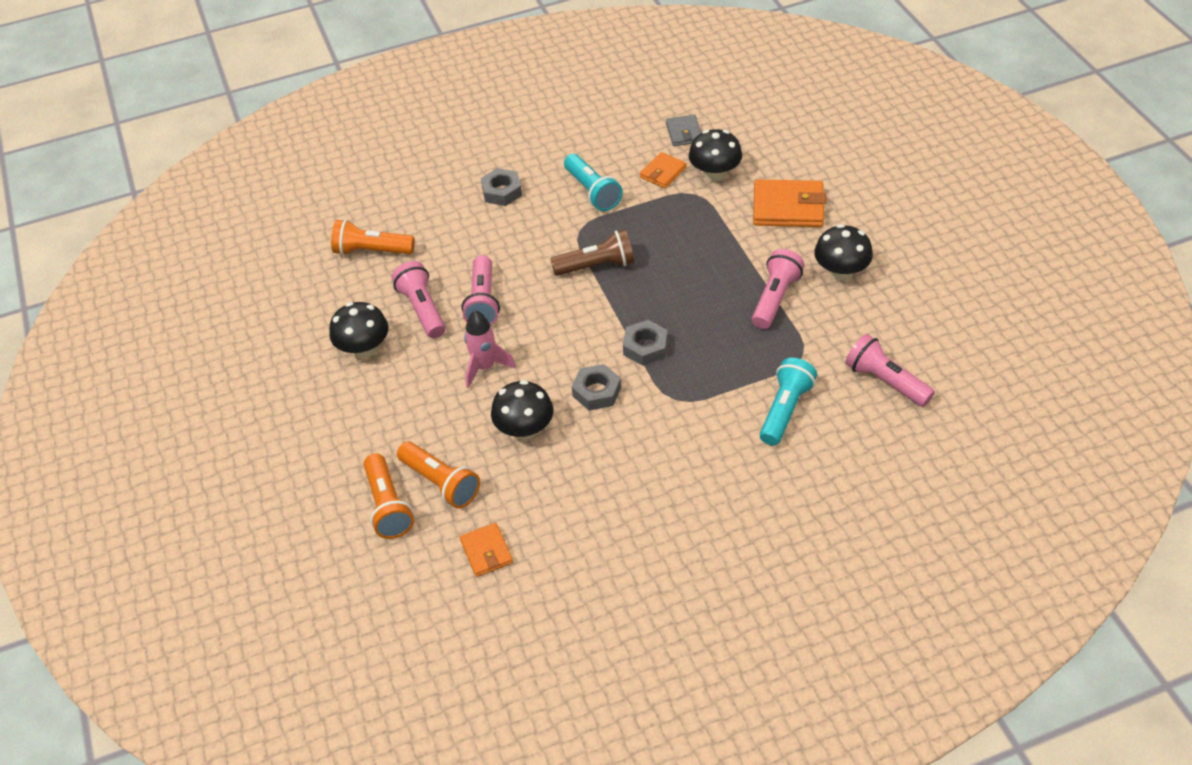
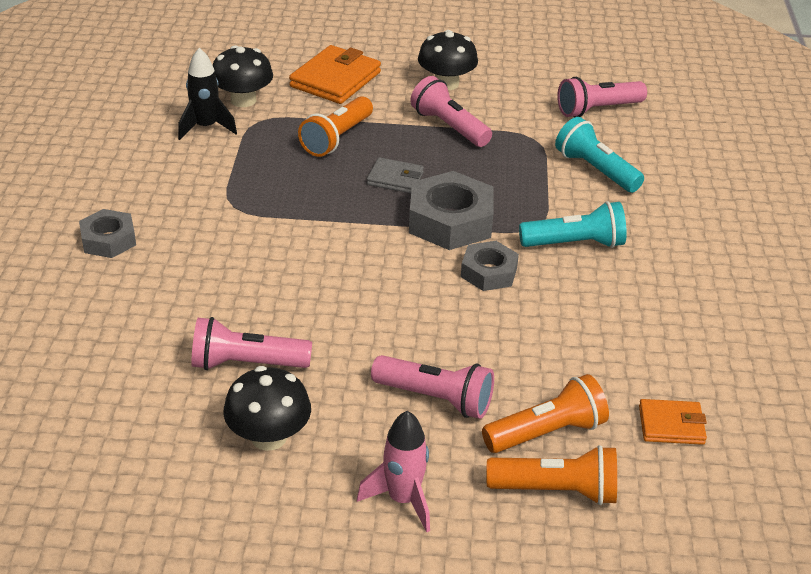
camera: 70 degrees left, 10 degrees down
(372, 251) = (94, 378): orange flashlight -> orange flashlight (337, 138)
(483, 301) = (280, 310): pink flashlight -> pink flashlight (435, 398)
(485, 367) = (388, 341): pink rocket -> pink rocket (403, 499)
(524, 429) = (507, 340): black mushroom -> none
(592, 191) = (183, 179): turquoise flashlight -> turquoise flashlight (575, 244)
(596, 266) = (302, 213): brown flashlight -> none
(645, 347) = (450, 221): grey nut -> grey nut, size x1.65
(663, 172) = (206, 127): orange wallet -> black rocket
(684, 133) = (161, 96): grey wallet -> grey wallet (395, 179)

